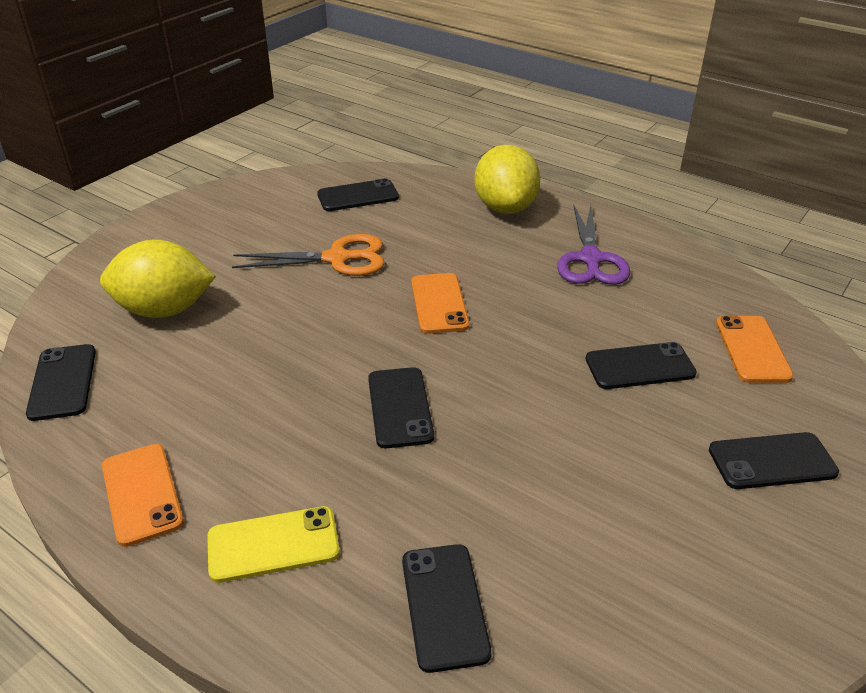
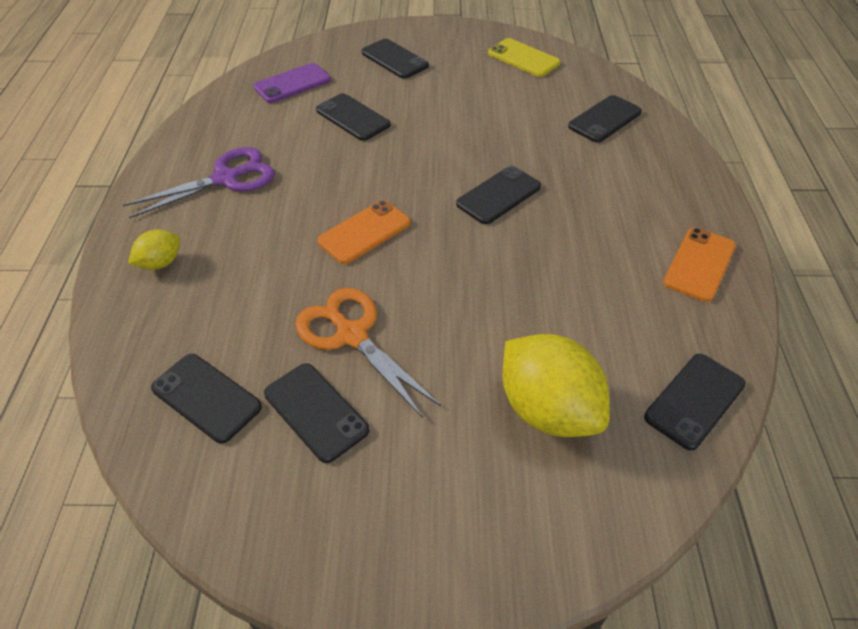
camera: 125 degrees left, 10 degrees up
(273, 544) = (651, 188): yellow phone -> yellow phone (523, 58)
(296, 226) = (315, 412): none -> black phone
(505, 208) = (160, 263): yellow lemon -> yellow lemon, size x0.50
(752, 349) = (292, 84): orange phone -> purple phone

